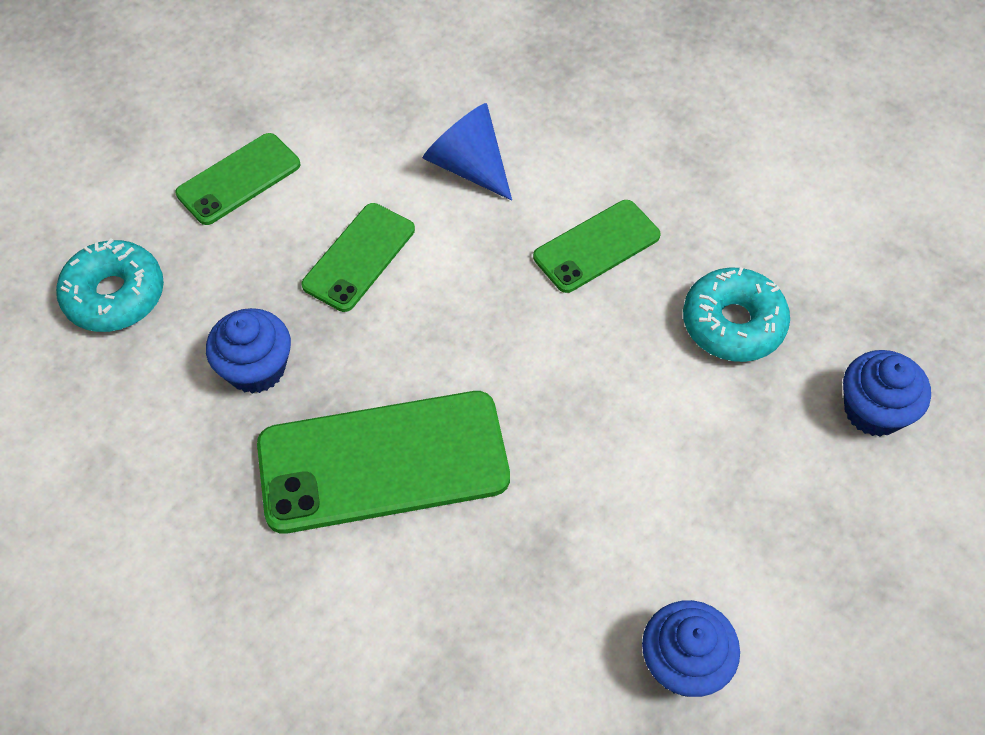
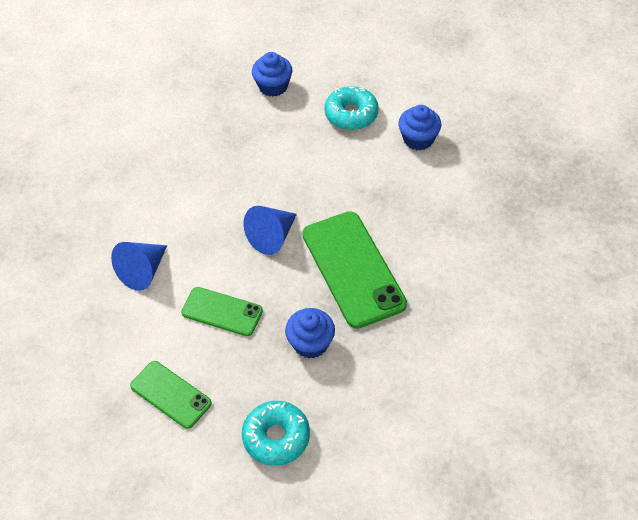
camera: 100 degrees left, 5 degrees down
(489, 348) = (272, 237): none -> blue cone
(596, 246) = (194, 201): green phone -> none
(733, 323) = (234, 140): turquoise donut -> turquoise donut (351, 114)

